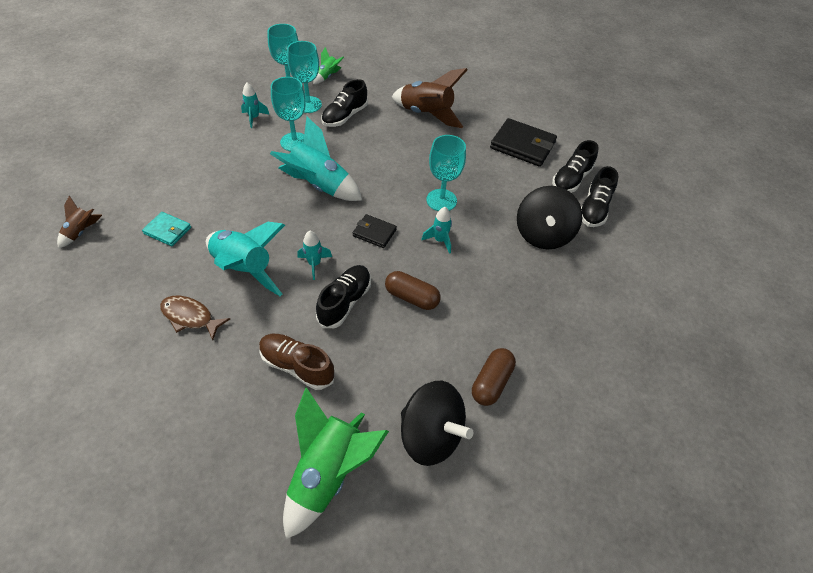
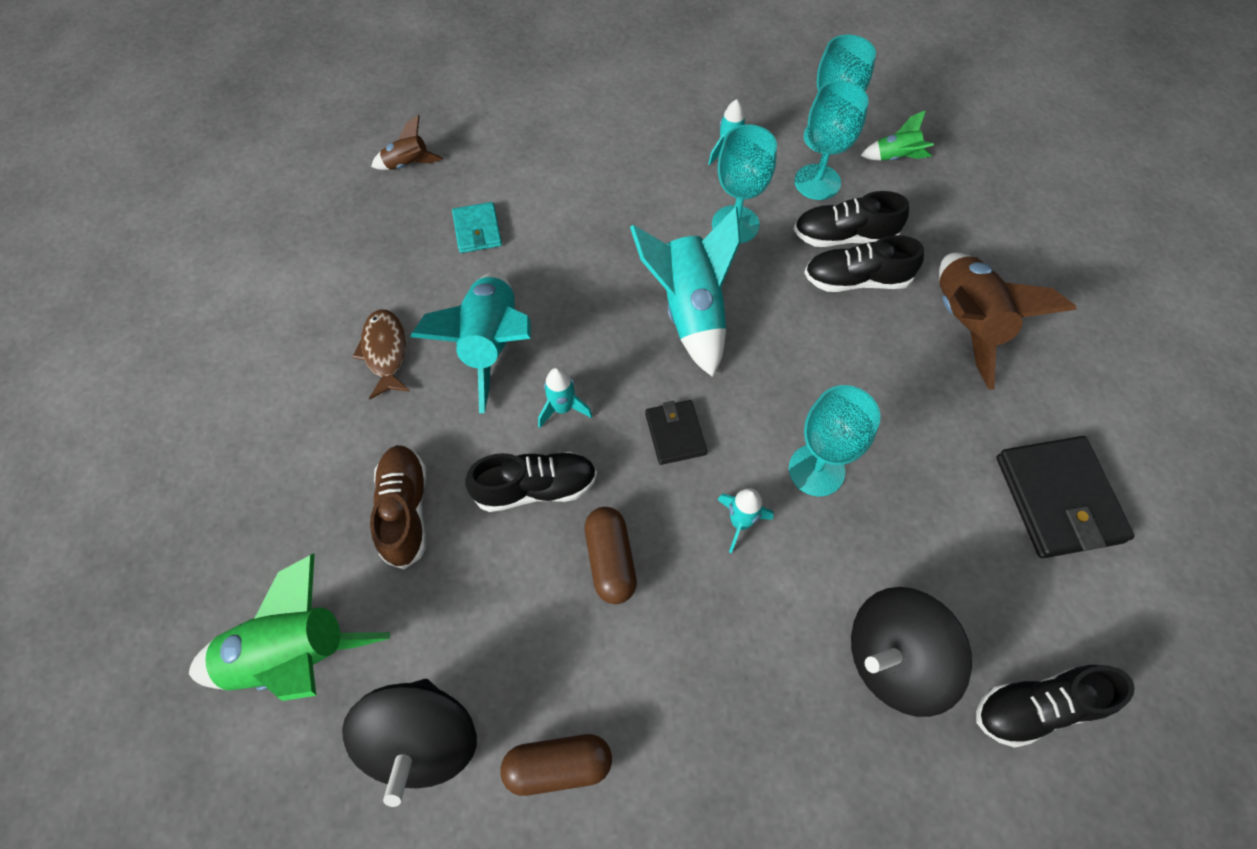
camera: 55 degrees right, 10 degrees up
(571, 179) = (1065, 625): black shoe -> black shoe (856, 280)

